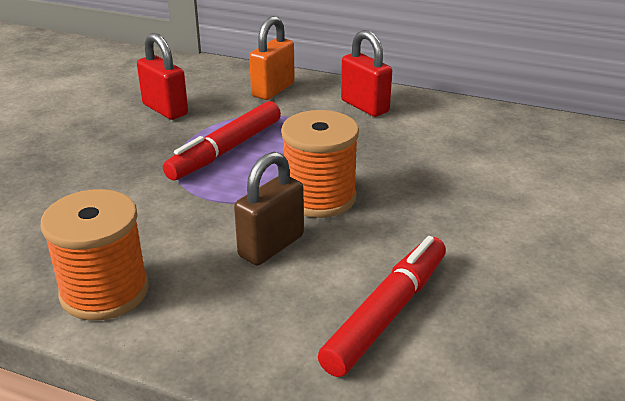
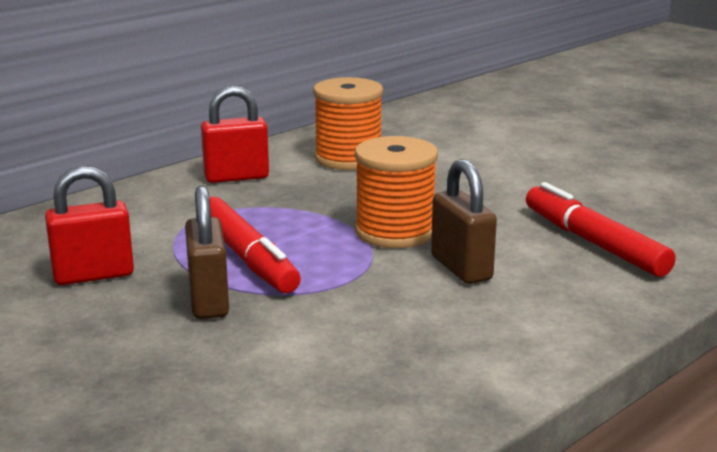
camera: 65 degrees left, 10 degrees down
(104, 291) = (478, 362): orange spool -> orange spool (348, 158)
(150, 156) = (209, 301): none -> brown padlock
(273, 90) = (133, 209): orange padlock -> none

